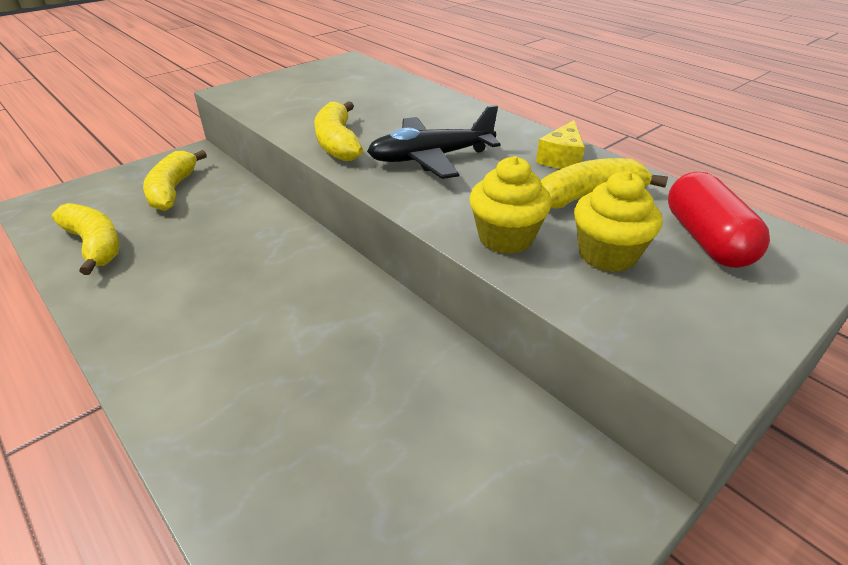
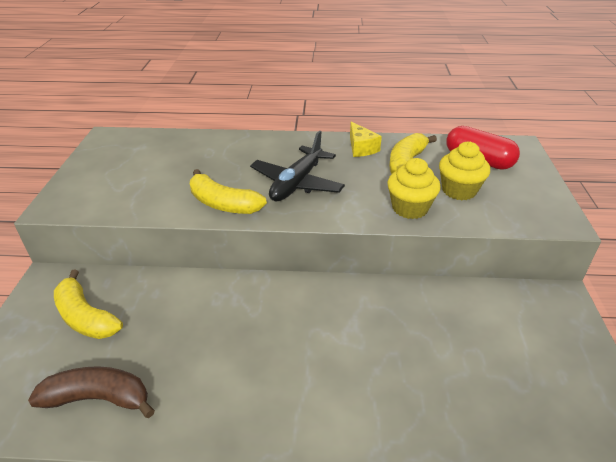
camera: 45 degrees left, 0 degrees up
(95, 245) = (98, 398): yellow banana -> brown banana

